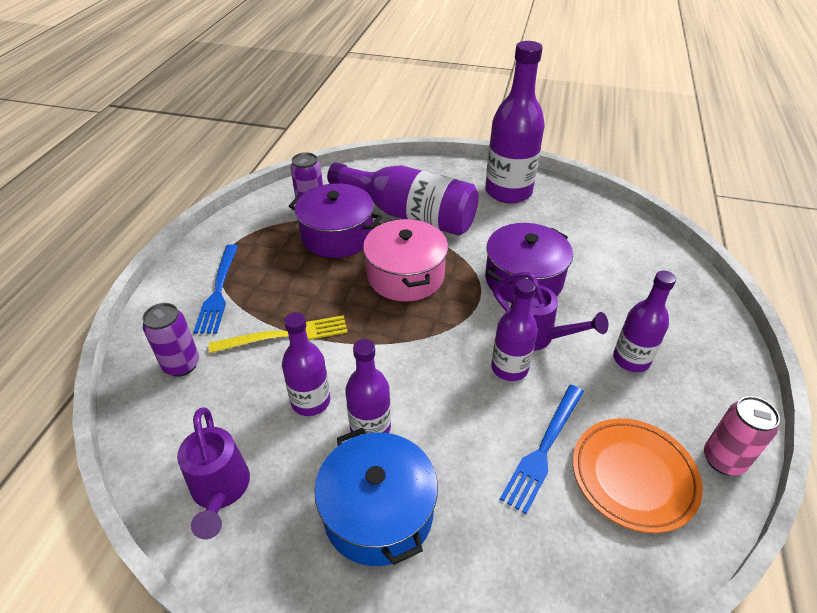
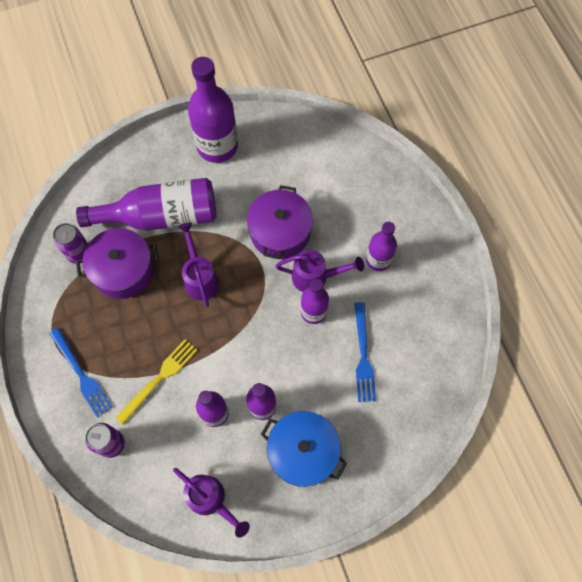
camera: 35 degrees left, 25 degrees up
(405, 275) = (200, 278): pink pot -> purple watering can
(633, 476) = (416, 342): orange plate -> none
(723, 460) = (454, 301): pink can -> none

